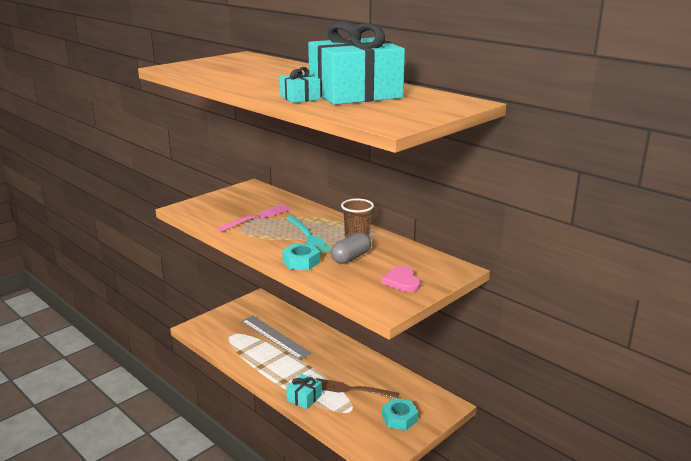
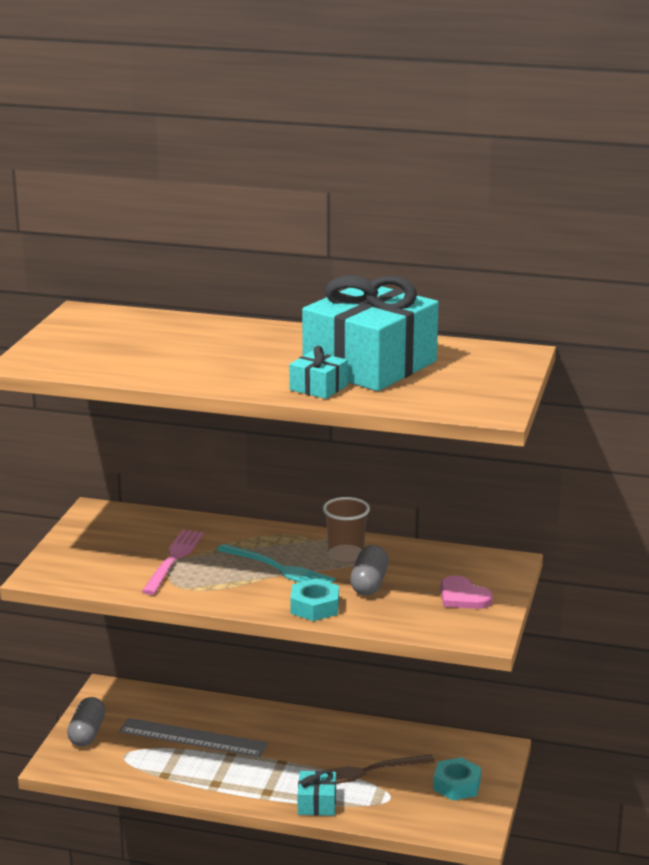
camera: 30 degrees left, 0 degrees up
(225, 317) = (87, 733): none -> grey capsule

